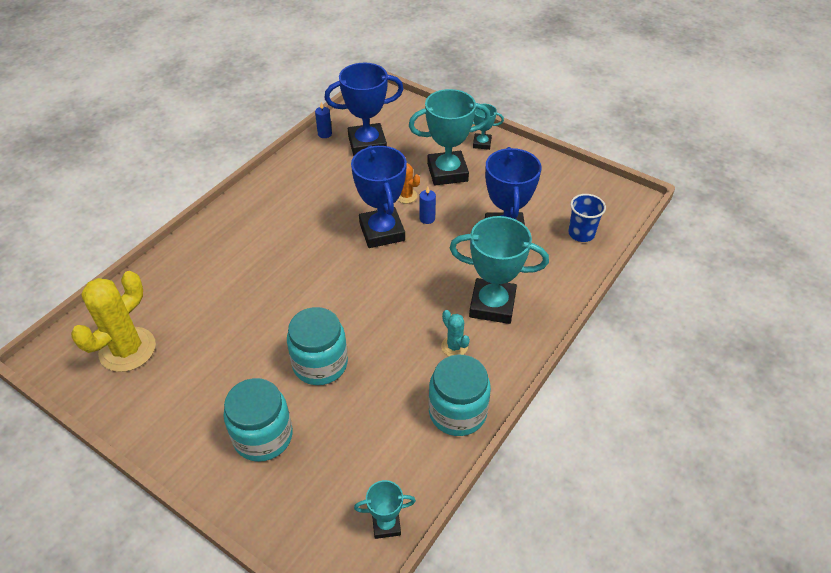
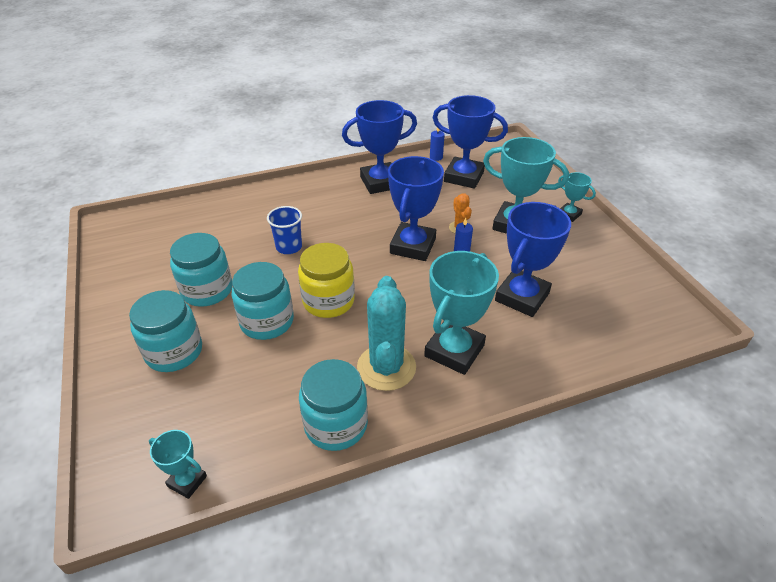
camera: 35 degrees right, 5 degrees down
(127, 349) = (155, 243): yellow cactus -> none
(234, 366) = (207, 290): none -> turquoise jar
(296, 182) = (380, 182): none -> blue trophy
(356, 317) = (328, 301): none -> yellow jar
(454, 346) = (386, 367): turquoise cactus -> turquoise cactus, size x2.06
(492, 305) = (454, 351): turquoise trophy -> turquoise trophy turned 75 degrees clockwise
(581, 234) = (604, 332): blue cup -> blue cup (289, 247)

